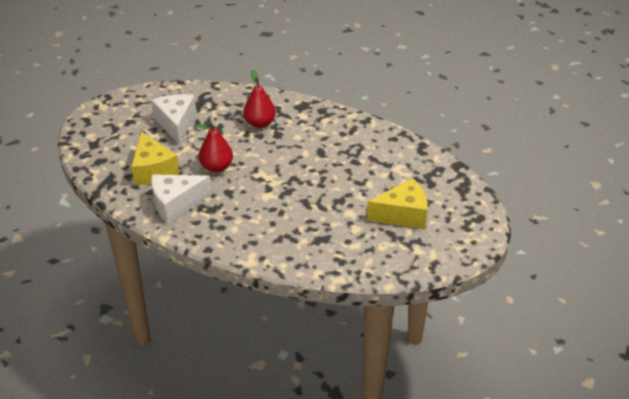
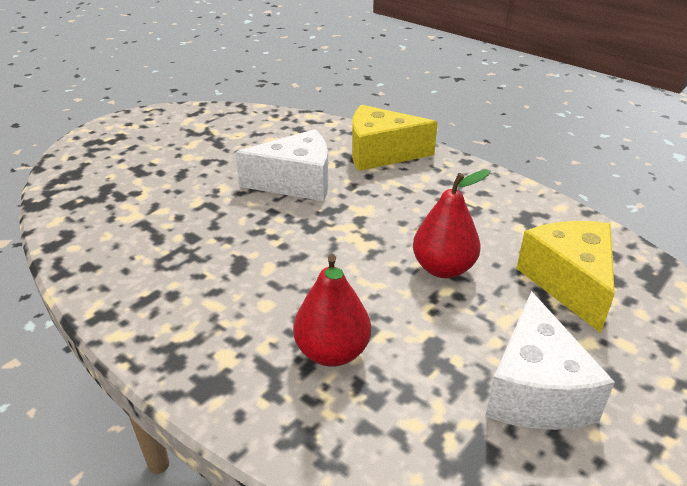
camera: 165 degrees left, 5 degrees down
(176, 204) = (516, 219): white cheese -> white cheese (296, 182)
(402, 214) = (185, 158): yellow cheese -> yellow cheese (381, 154)

